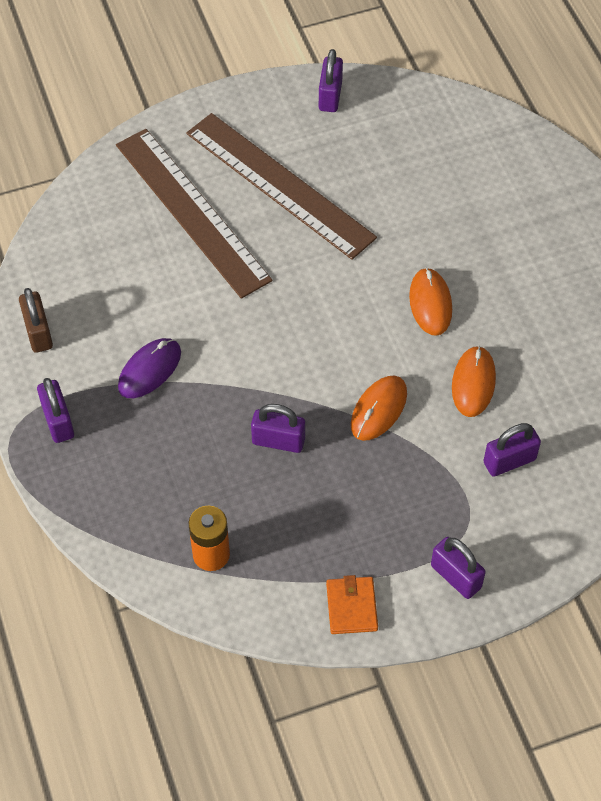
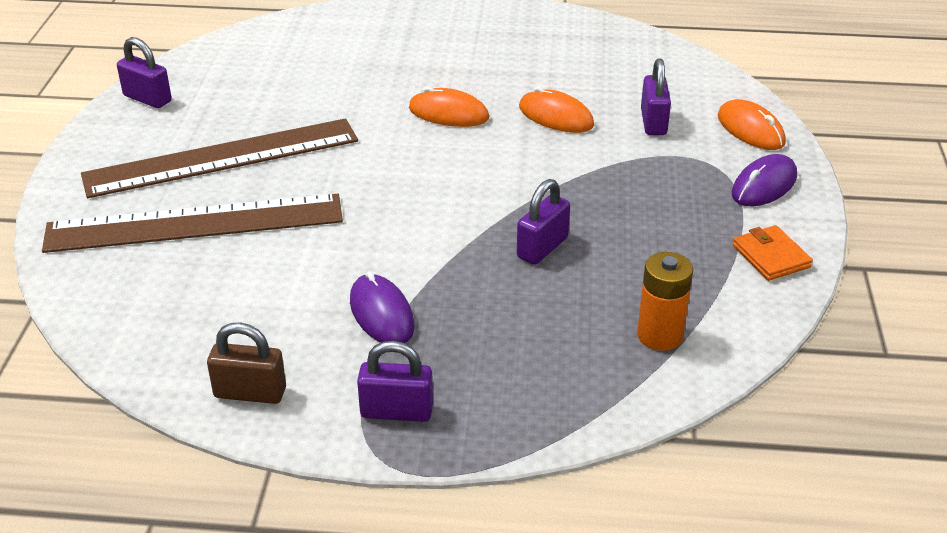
camera: 65 degrees left, 20 degrees down
(351, 607) = (771, 256): orange wallet -> orange wallet turned 45 degrees clockwise
(378, 409) = (548, 175): orange mouse -> orange mouse (750, 130)
(456, 576) = (764, 185): purple padlock -> purple mouse

